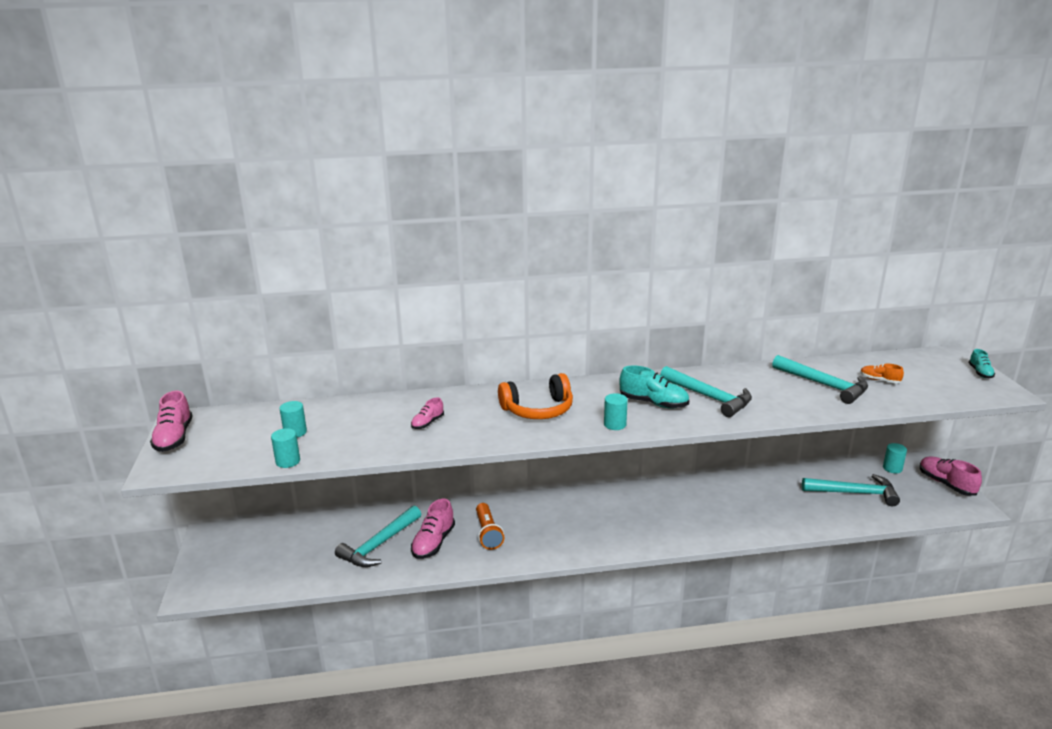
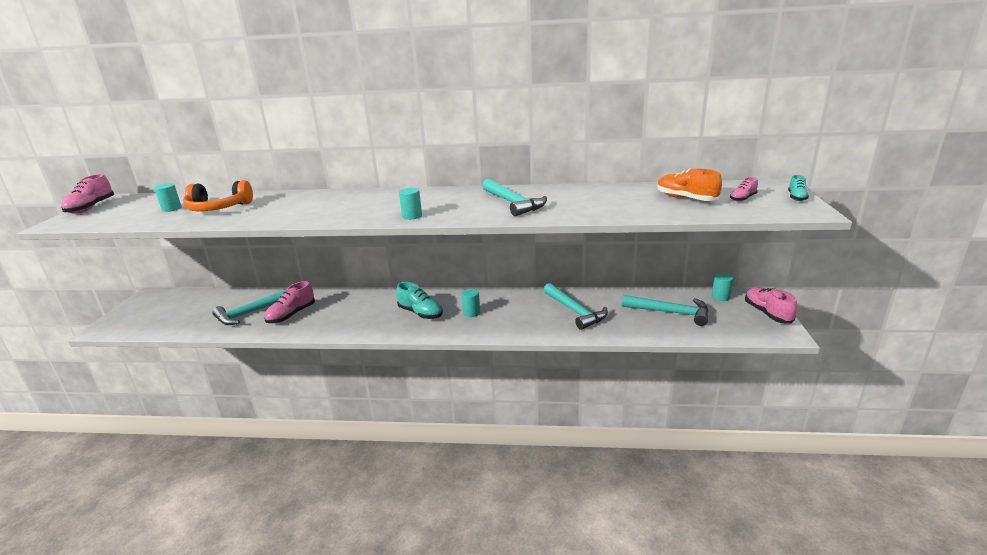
camera: 15 degrees right, 0 degrees up
(288, 461) = (142, 224): turquoise cylinder -> turquoise cylinder (471, 313)
(427, 423) = (269, 208): pink shoe -> pink shoe (742, 199)
(488, 533) = (336, 312): orange flashlight -> none
(538, 409) = (362, 204): orange headphones -> orange headphones (218, 208)
(653, 403) = (461, 205): turquoise shoe -> turquoise shoe (420, 313)
(824, 385) = (627, 200): turquoise hammer -> turquoise hammer (575, 311)
(879, 380) = (686, 199): orange shoe -> orange shoe, size x1.73

